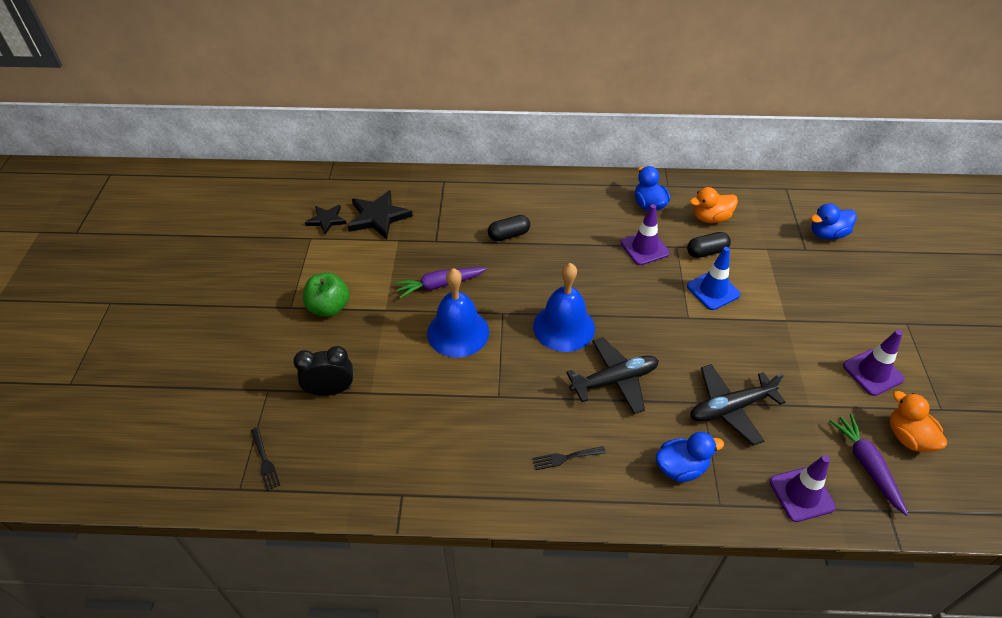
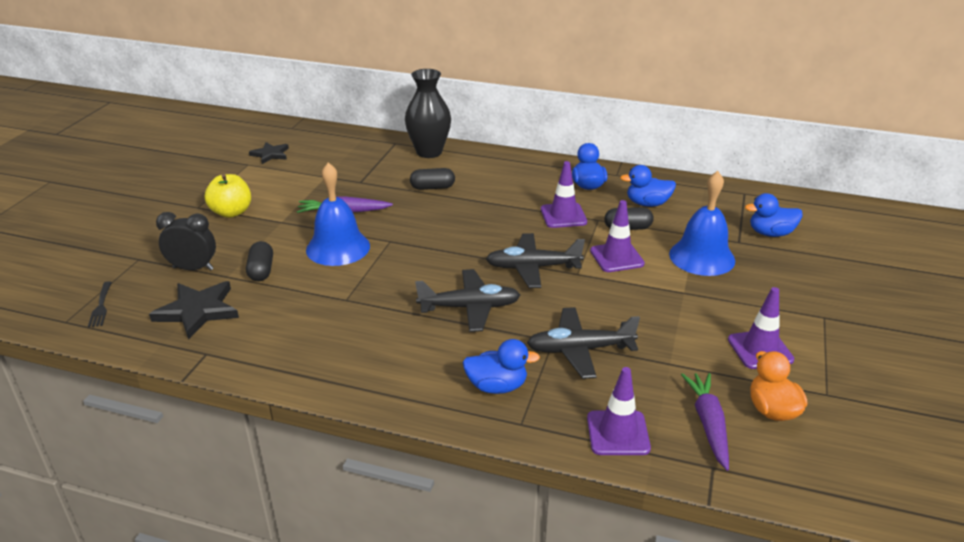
camera: 15 degrees right, 15 degrees down
(329, 307) = (231, 212): green apple -> yellow apple
(378, 217) = (318, 158): black star -> black star (198, 311)
(399, 378) = (261, 270): none -> black capsule
(482, 188) = (429, 152): none -> black vase
(564, 327) = (443, 260): blue bell -> blue bell (702, 257)
(565, 458) = (382, 356): black fork -> none
(647, 319) = (532, 268): none -> black plane
(710, 218) = (647, 204): orange duck -> blue duck
(713, 290) = (616, 257): blue traffic cone -> purple traffic cone

